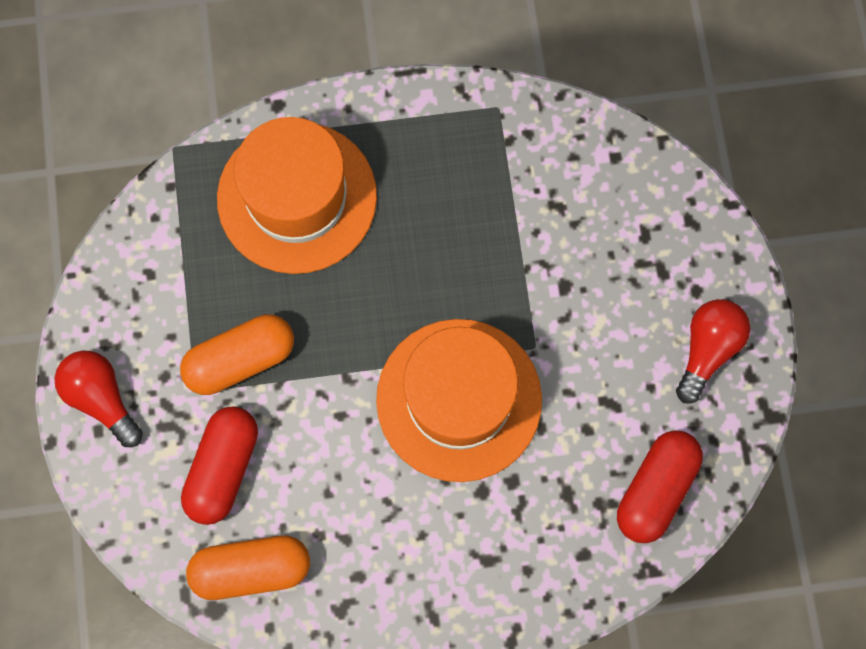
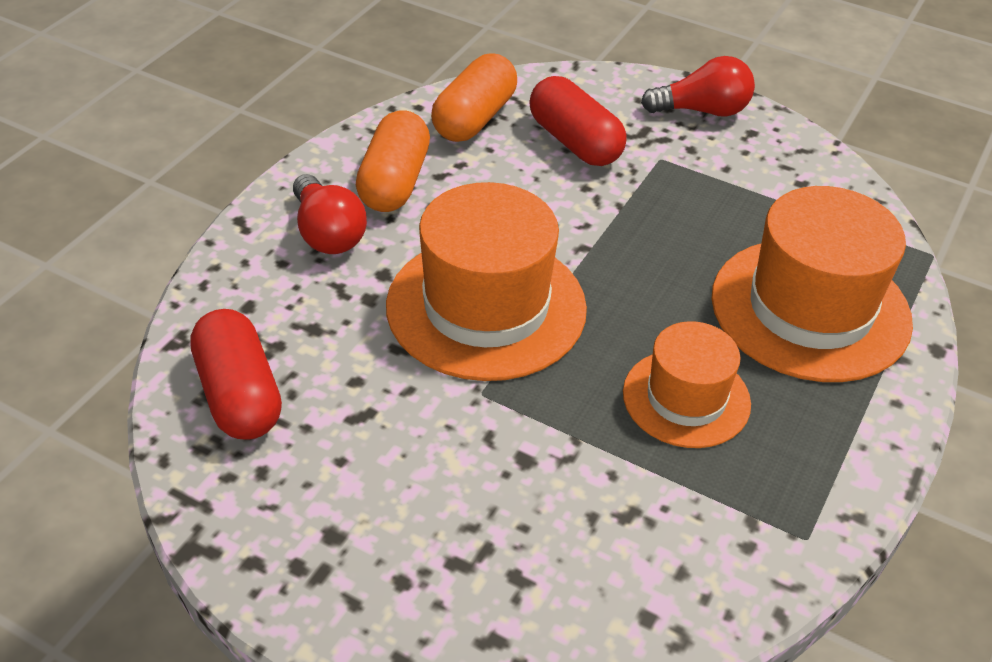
camera: 125 degrees right, 30 degrees down
(240, 360) = (665, 195): orange capsule -> orange capsule (394, 182)
(442, 227) = (686, 398): none -> orange hat
(707, 350) = (325, 541): red light bulb -> red light bulb (327, 233)

